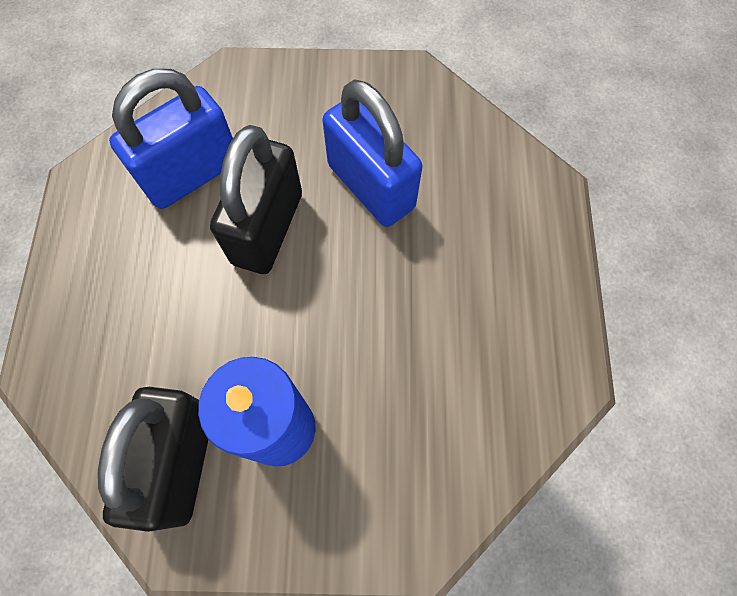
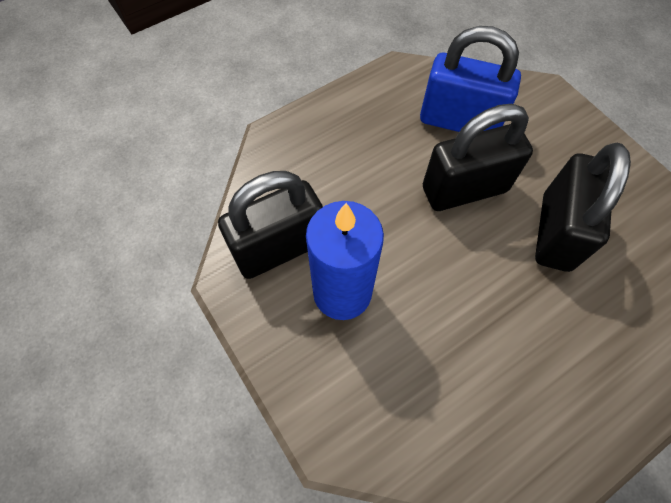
camera: 55 degrees right, 5 degrees down
(371, 186) = (555, 232): blue padlock -> black padlock

